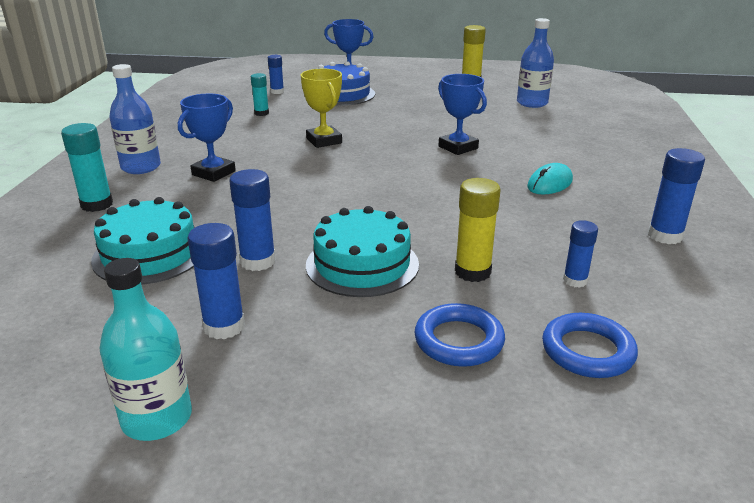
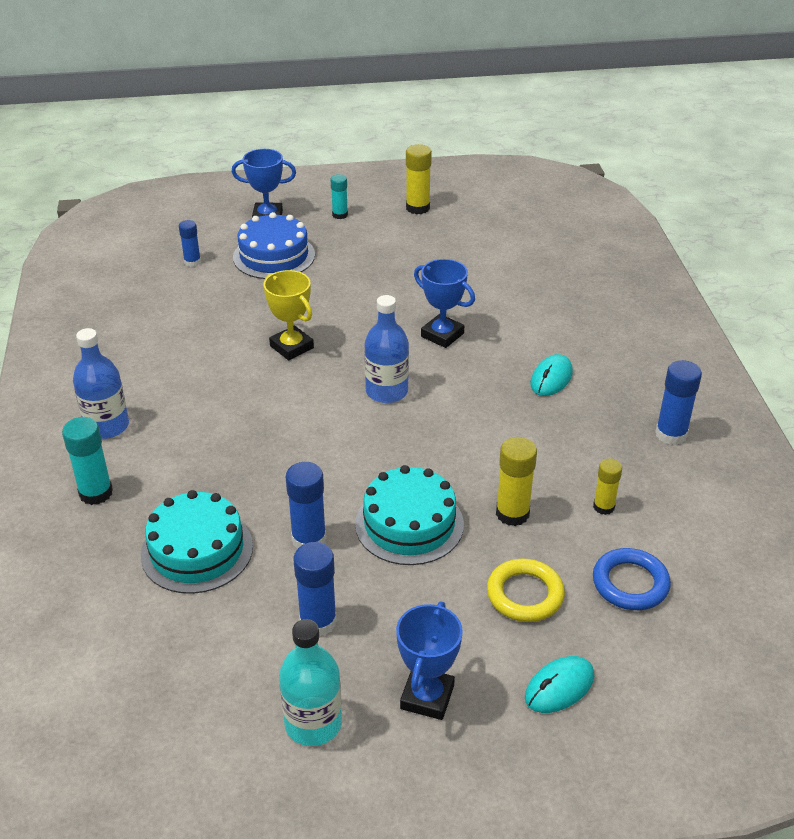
camera: 15 degrees left, 10 degrees up
(213, 173) = (195, 421): blue trophy -> blue trophy (427, 697)
(261, 113) = (194, 308): turquoise glue stick -> turquoise glue stick (340, 215)
(458, 340) = (525, 594): blue ring -> yellow ring
(465, 439) = (559, 687): none -> turquoise mouse
(532, 103) = (499, 242): blue bottle -> blue bottle (387, 391)
(575, 280) = (603, 507): blue glue stick -> yellow glue stick

